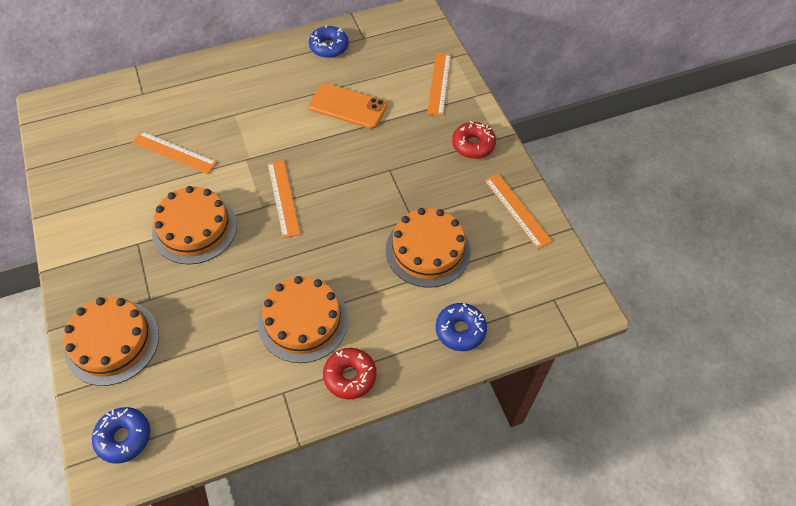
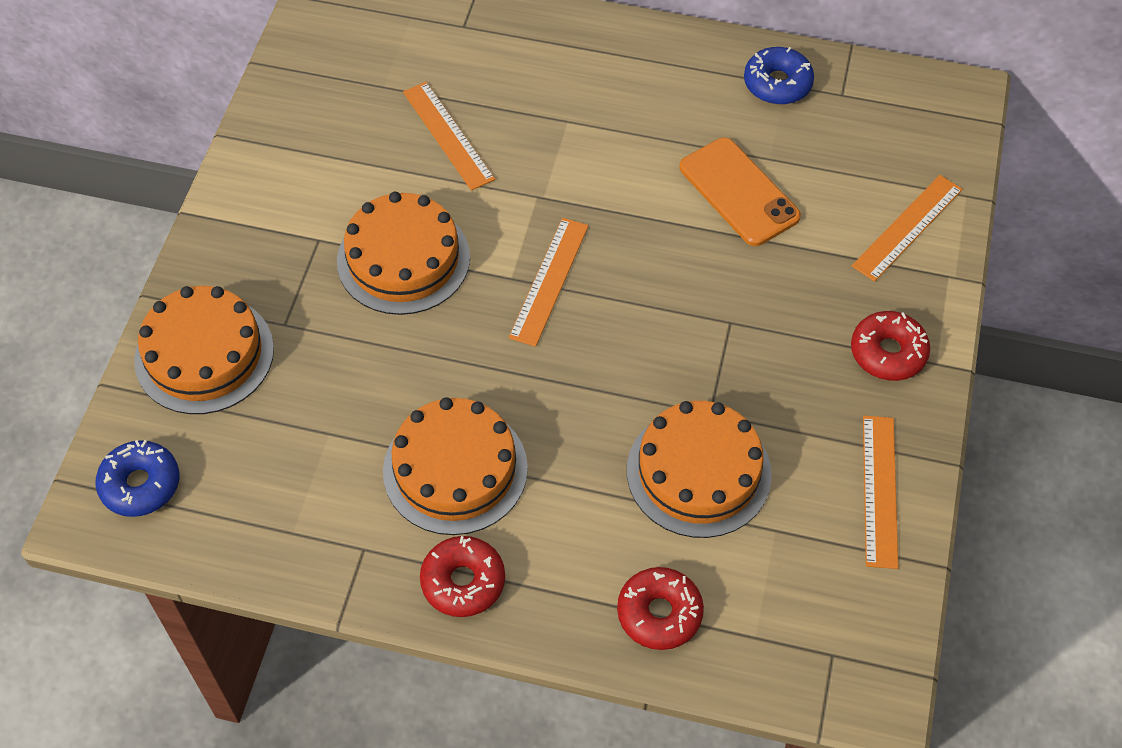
camera: 35 degrees right, 0 degrees up
(460, 330) = (659, 613): blue donut -> red donut

